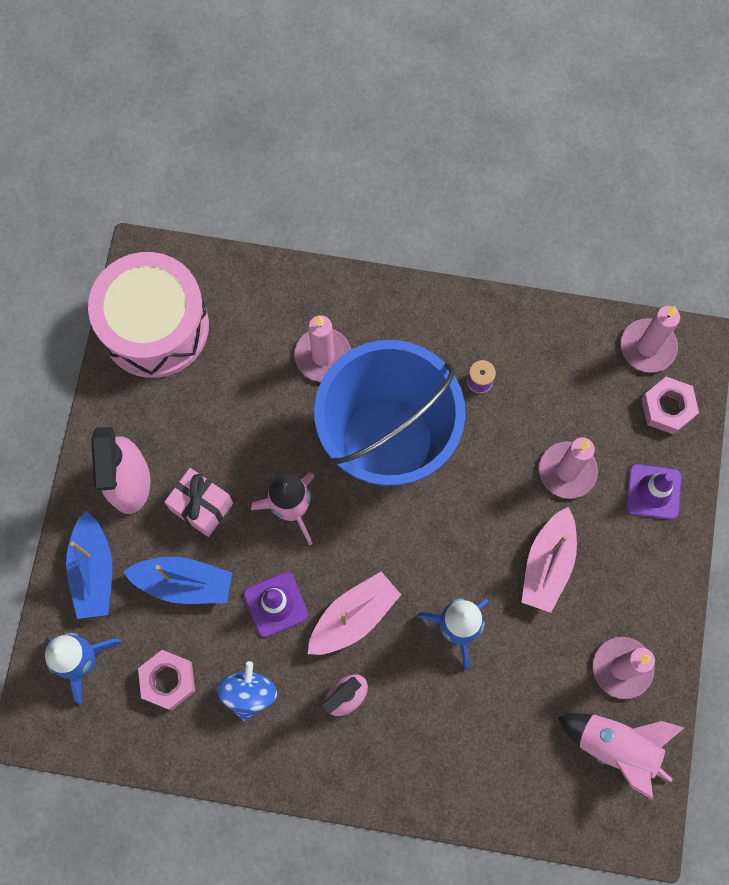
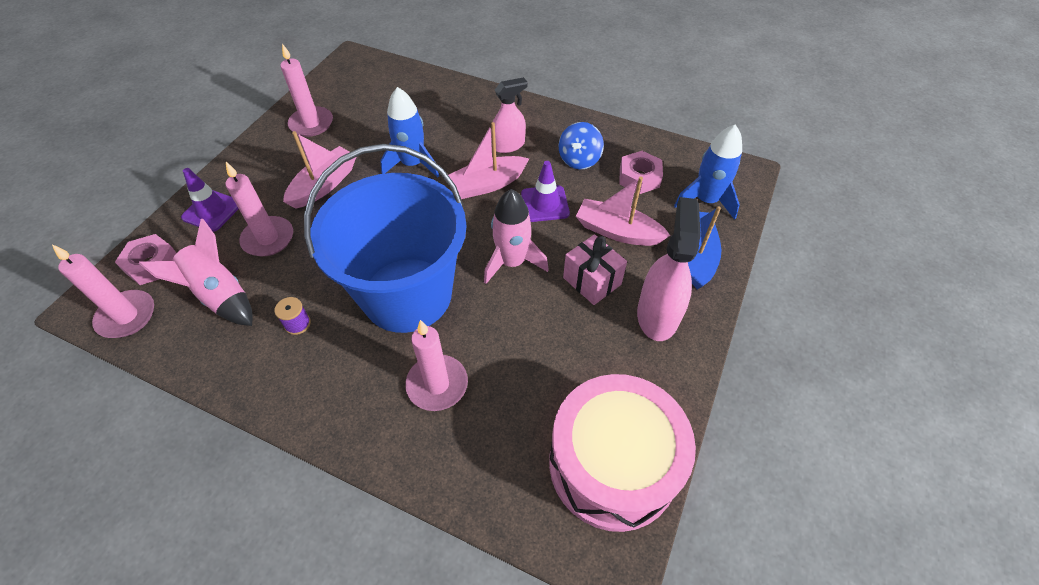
camera: 165 degrees left, 20 degrees down
(183, 583) = (617, 231): blue boat -> pink boat
(616, 747) = (342, 92): pink rocket -> pink rocket (220, 295)

